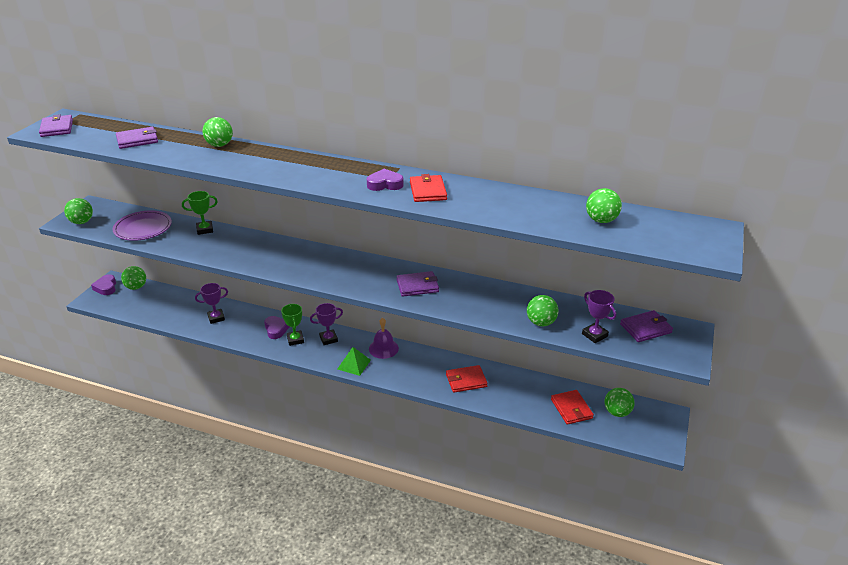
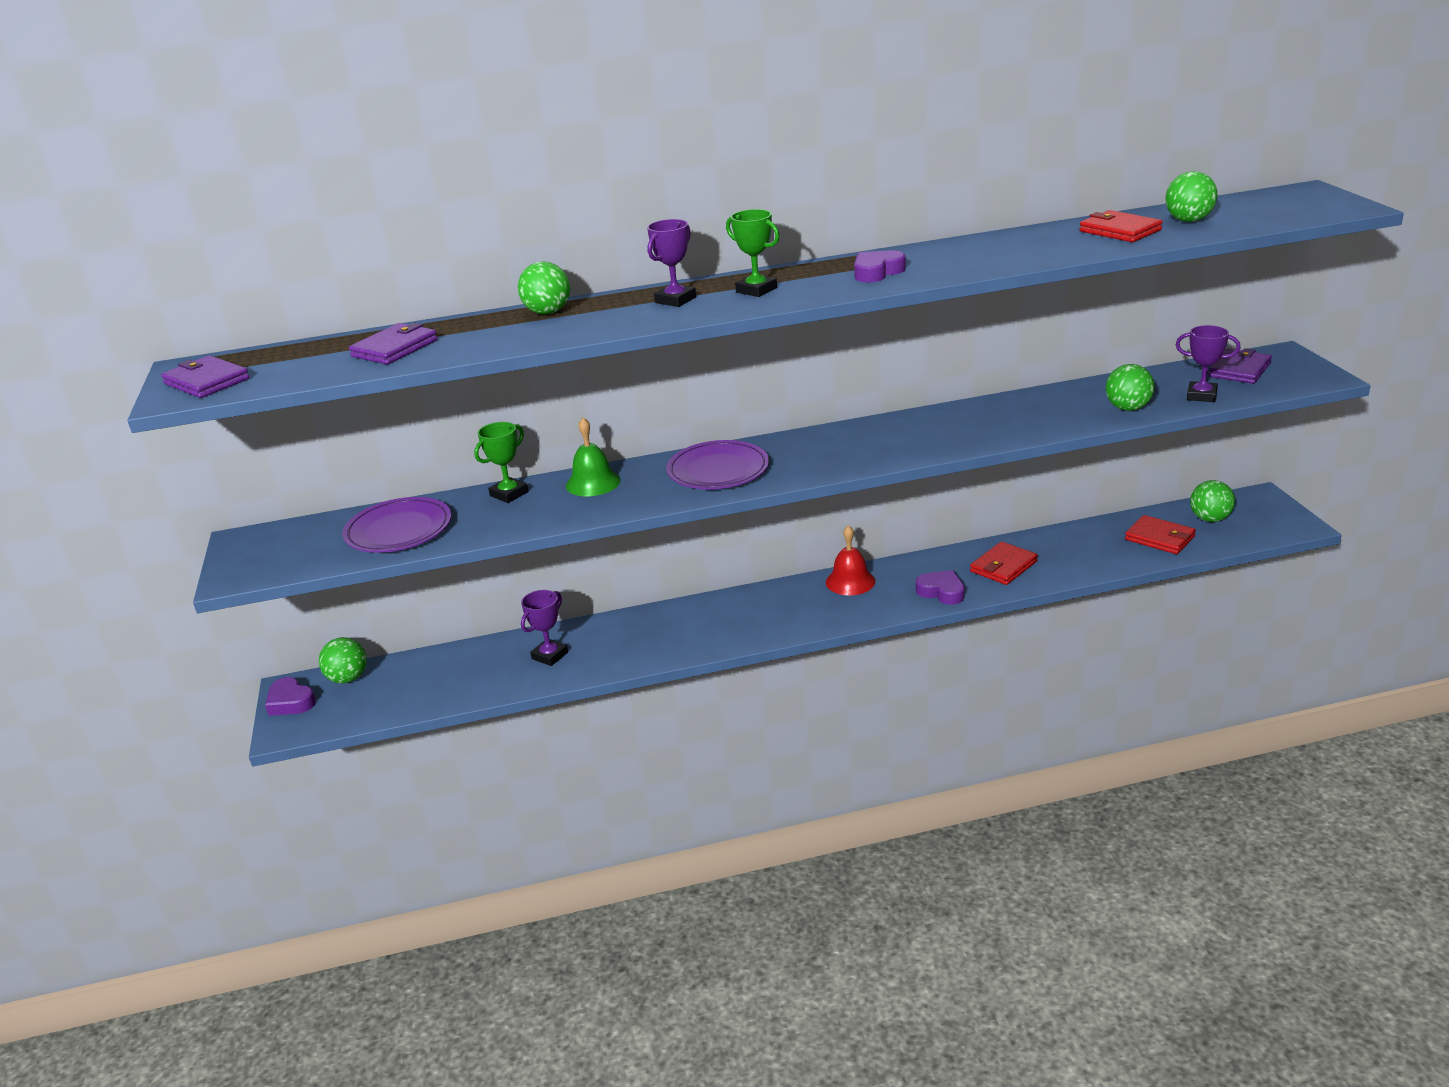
camera: 30 degrees left, 5 degrees down
(82, 222) = (268, 564): green ball -> none
(242, 240) = (593, 483): none -> green bell
(276, 329) = (666, 628): purple heart -> purple heart (941, 592)
(295, 339) = (713, 626): green trophy -> green trophy (756, 290)
(298, 260) = (718, 470): none -> purple plate
(328, 339) = (759, 605): purple trophy -> purple trophy (675, 300)
(354, 364) = (837, 615): green pyramid -> none
(383, 348) = (850, 581): purple bell -> red bell
(417, 286) = (925, 433): purple wallet -> none
(428, 191) = (944, 261): red wallet -> red wallet (1120, 231)

